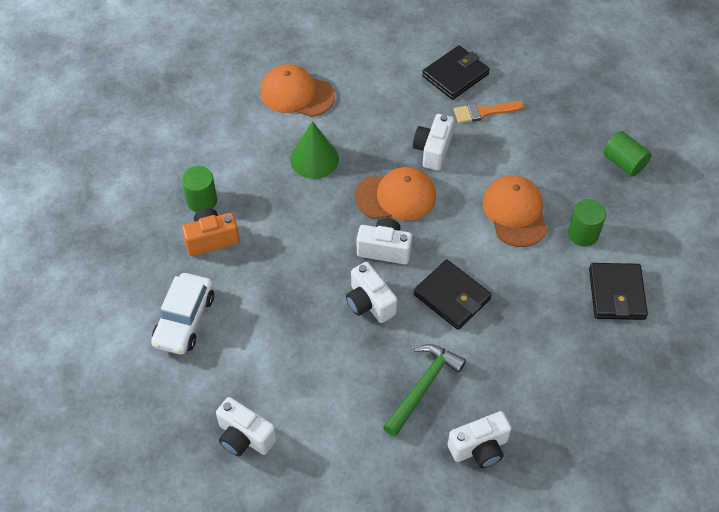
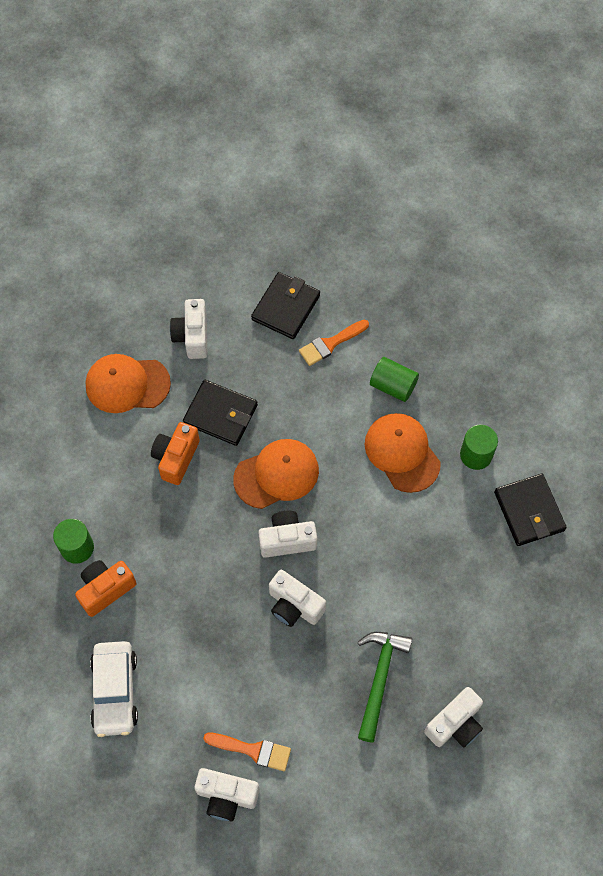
camera: 20 degrees left, 10 degrees up
(284, 407) = (253, 750): none -> orange brush
(314, 159) = (176, 458): green cone -> orange camera
(433, 150) = (294, 407): white camera -> white camera (192, 336)
(452, 297) = (372, 570): black wallet -> black wallet (220, 414)
(624, 163) = (489, 359): green cylinder -> green cylinder (393, 386)

